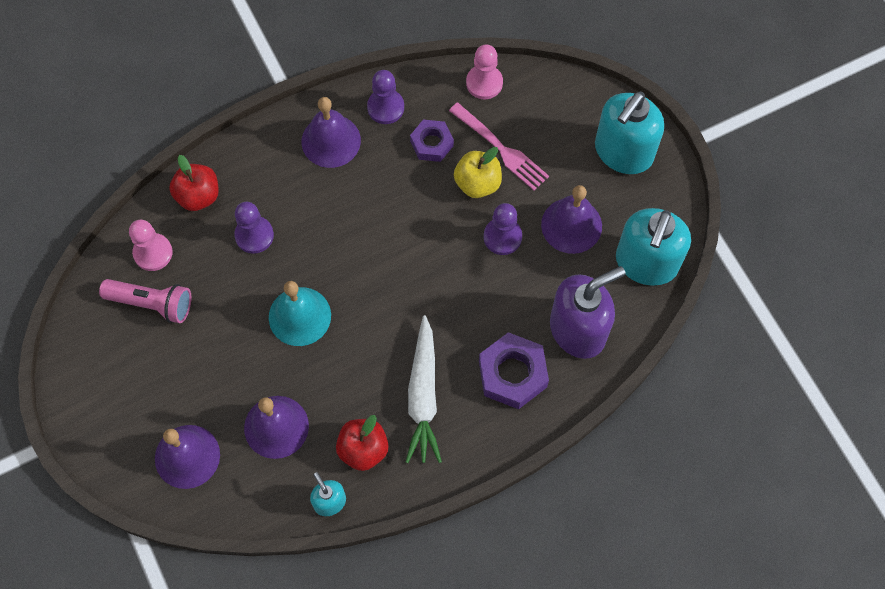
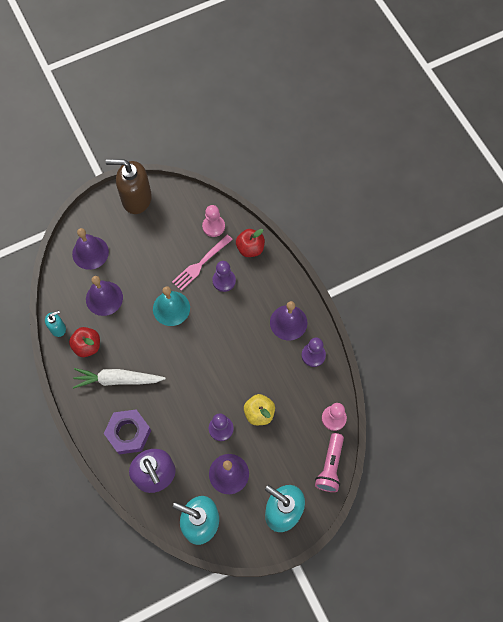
camera: 90 degrees right, 0 degrees up
(86, 382) = (136, 199): none -> brown soap dispenser
(152, 303) = (182, 228): pink flashlight -> pink flashlight (330, 466)
(431, 143) = (287, 384): purple nut -> none
(501, 148) = (284, 428): pink fork -> pink fork (201, 264)

